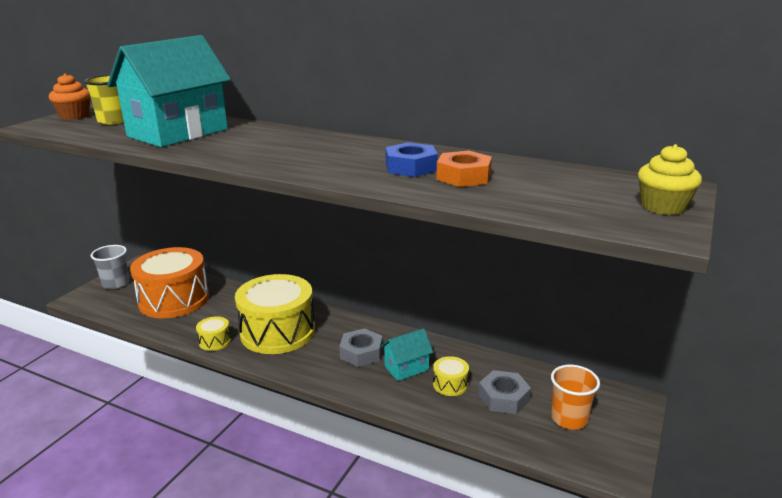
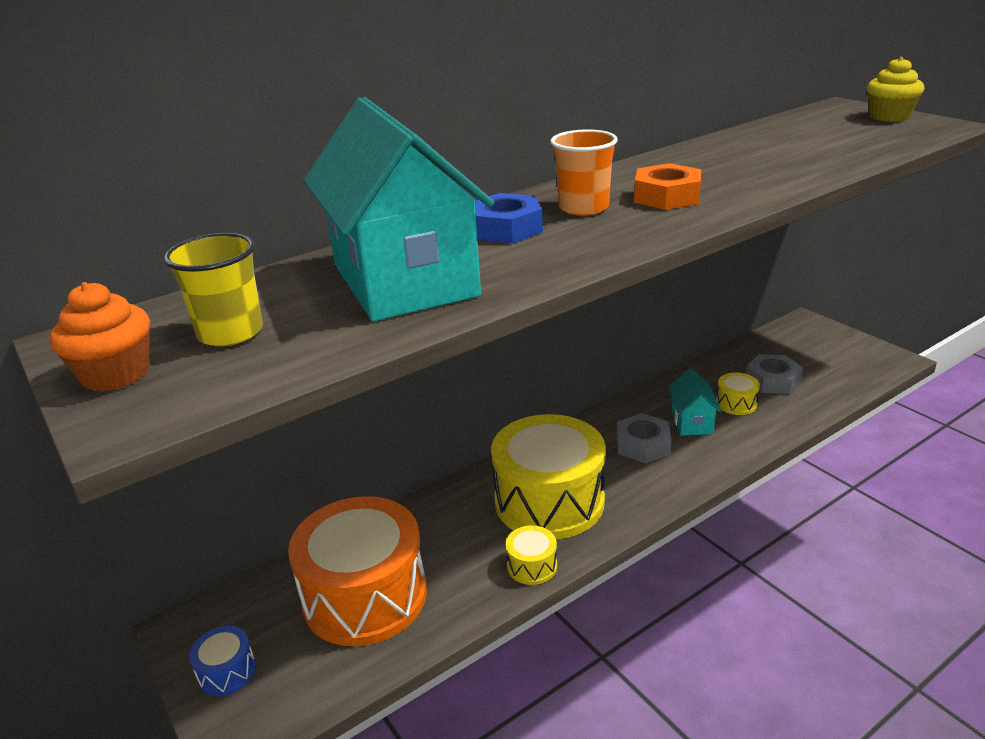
camera: 60 degrees left, 5 degrees up
(116, 283) = (227, 672): grey cup -> blue drum
(411, 167) = (719, 172): blue nut -> blue nut (506, 228)
(463, 176) = (767, 158): orange nut -> orange nut (666, 197)
(569, 418) = (818, 358): orange cup -> orange cup (583, 208)

